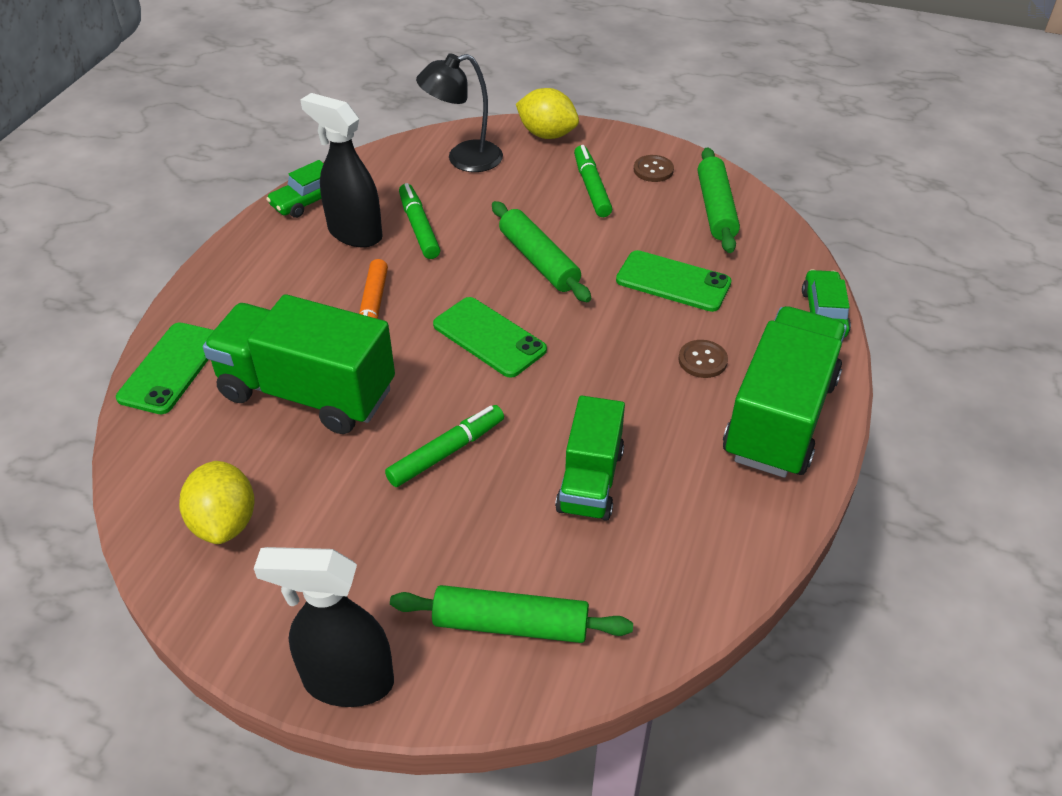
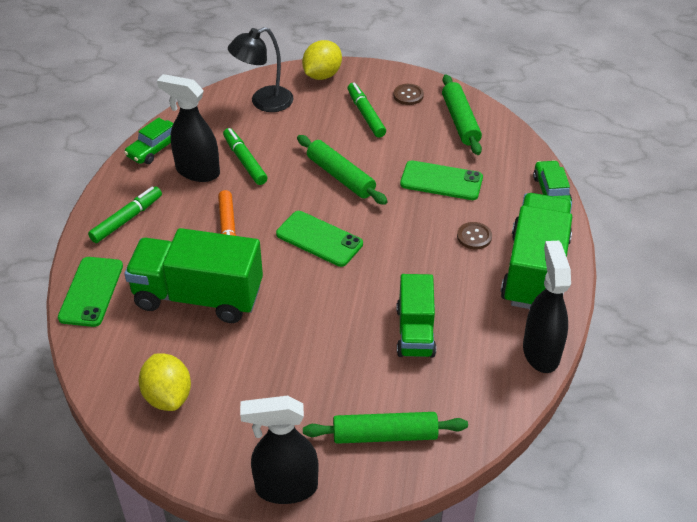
camera: 10 degrees left, 0 degrees up
(446, 452) = (310, 326): green marker -> green marker (127, 219)
(547, 134) = (322, 75): yellow lemon -> yellow lemon turned 75 degrees counterclockwise
(766, 534) = (541, 352): none -> black spray bottle

